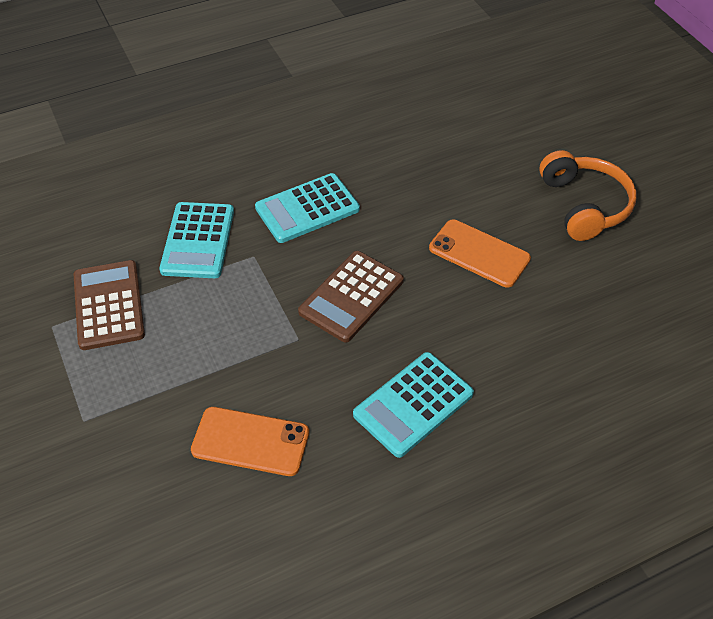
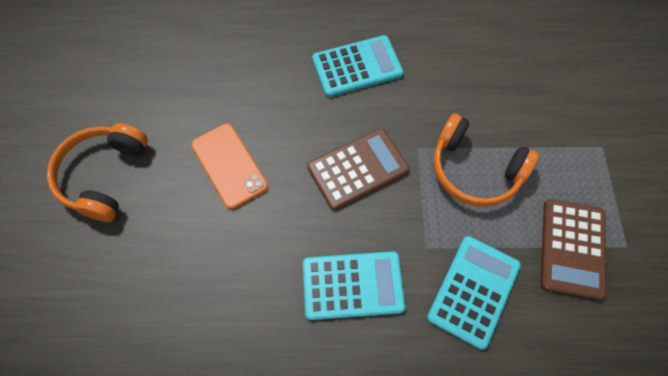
camera: 155 degrees left, 15 degrees up
(227, 341) = (475, 170): none -> orange headphones
(250, 441) = (480, 85): orange phone -> none

